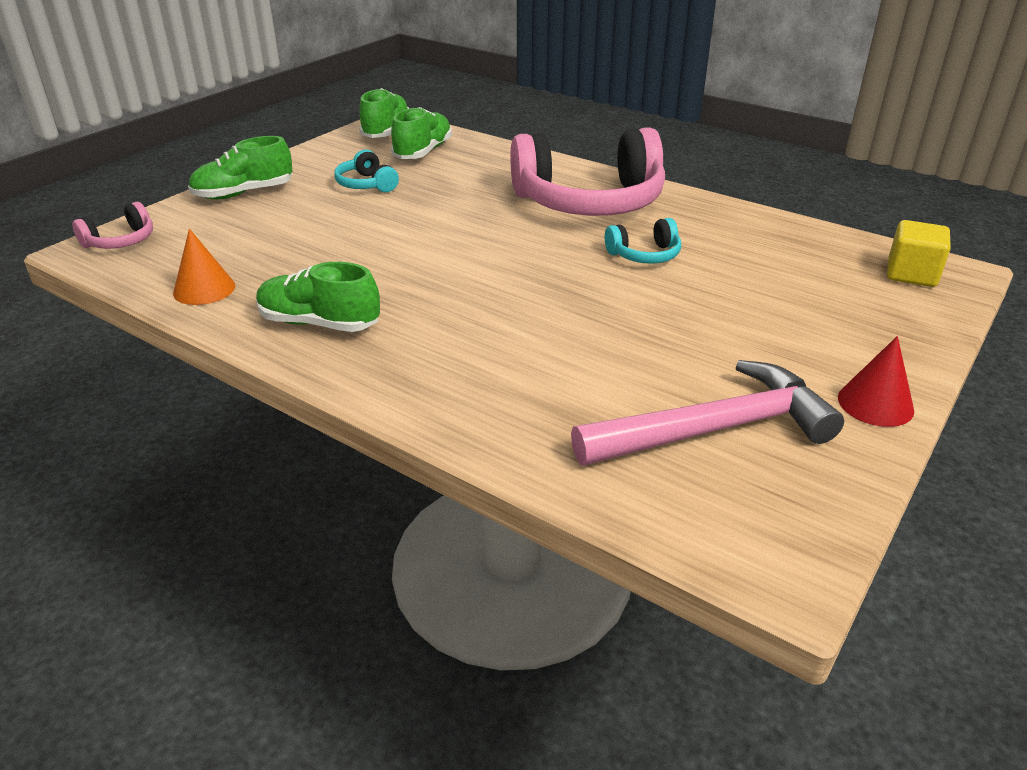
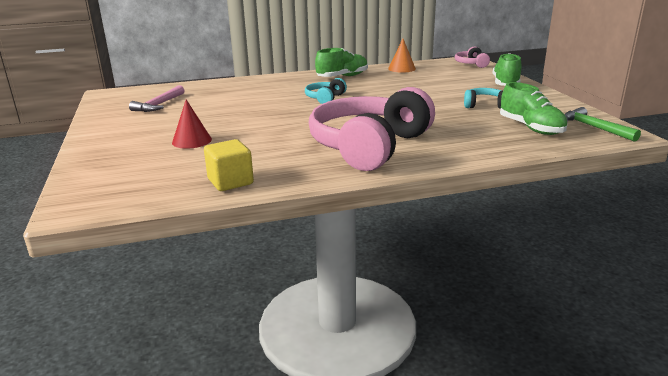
camera: 130 degrees right, 10 degrees down
(386, 131) = (594, 128): green shoe -> green hammer
(644, 255) = (281, 136): turquoise headphones -> turquoise headphones (325, 98)
(714, 429) = (159, 105): pink hammer -> pink hammer, size x0.59
(875, 403) = (98, 130): red cone -> red cone (192, 141)
(911, 274) = (108, 192): yellow cube -> yellow cube (230, 182)

